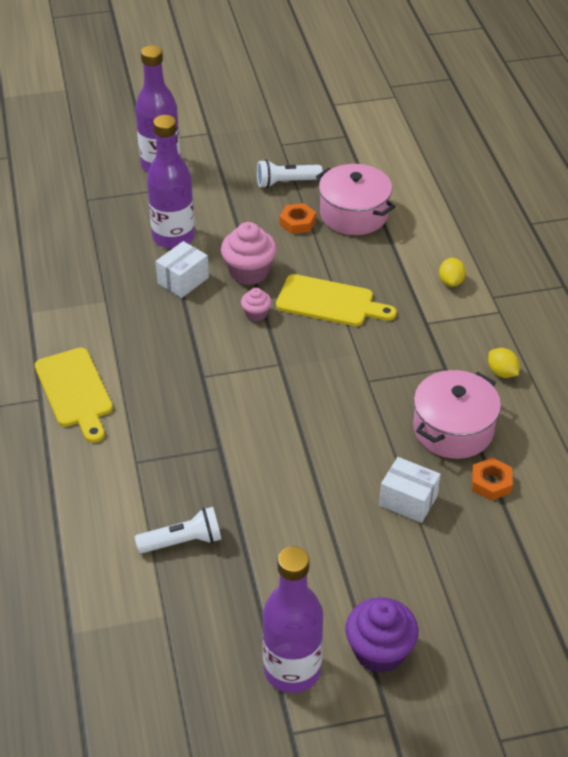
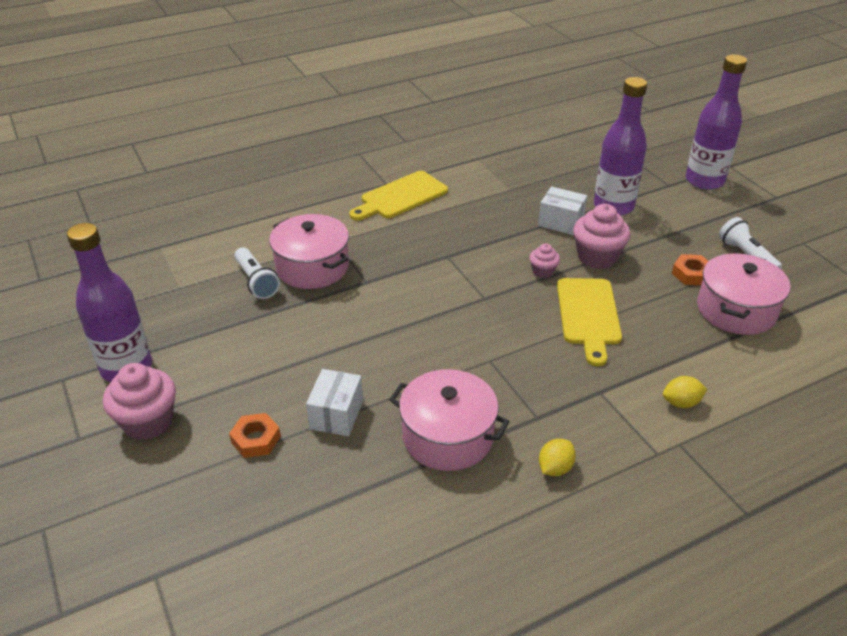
camera: 75 degrees right, 5 degrees down
(176, 489) = (312, 267): none -> pink pot
(379, 651) = (148, 422): purple cupcake -> pink cupcake
(491, 483) = (379, 479): orange nut -> orange nut (256, 439)

